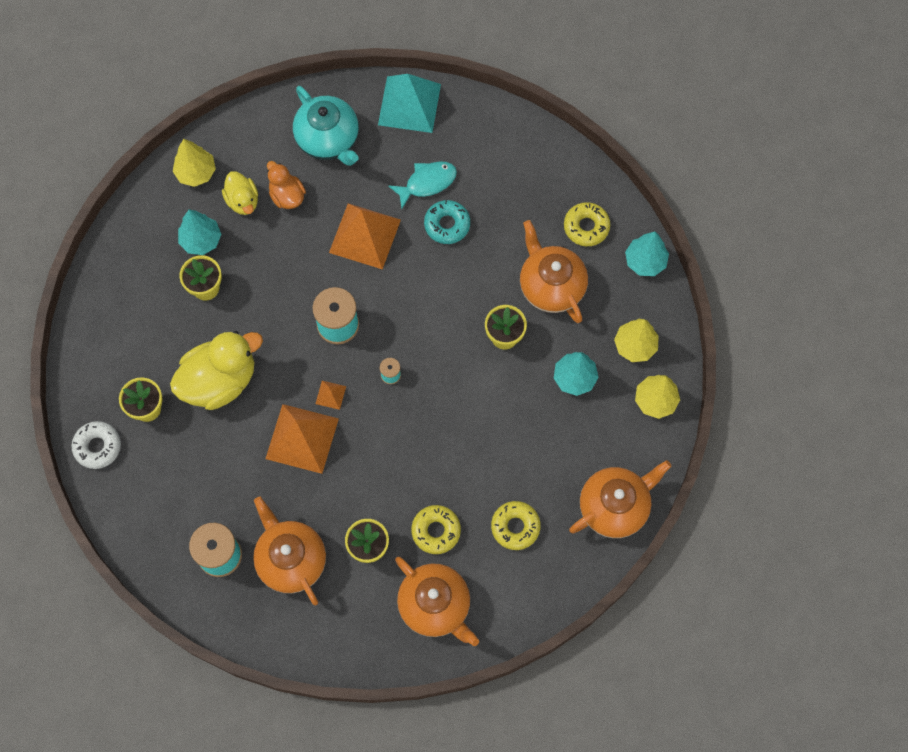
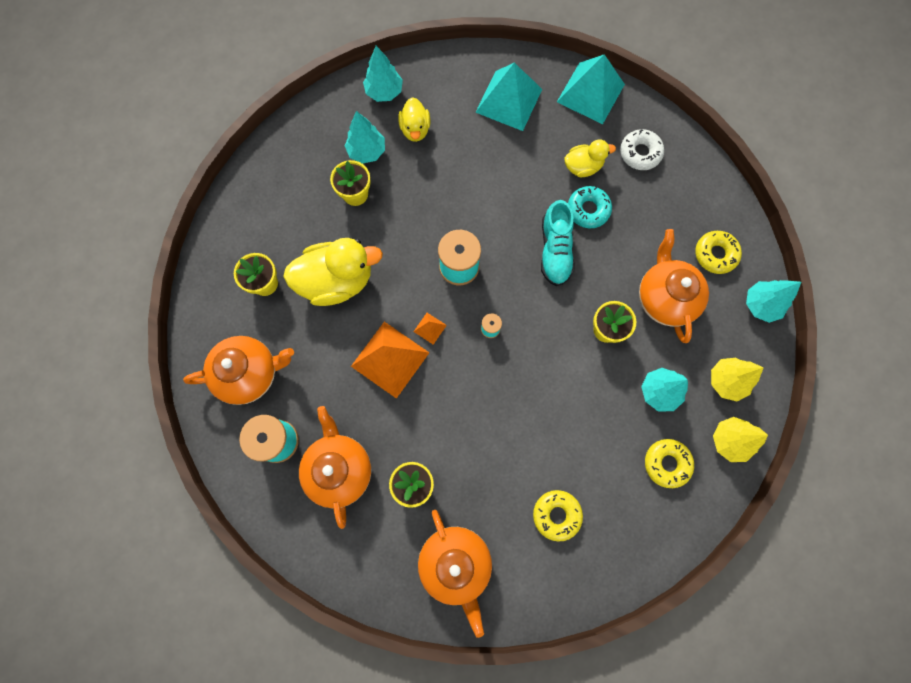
camera: 20 degrees right, 5 degrees up
(97, 447) = (209, 302): white donut -> white donut (640, 153)
(196, 172) = (384, 92): yellow tree -> turquoise tree
(287, 195) = (455, 137): orange duck -> none
(328, 139) = (509, 100): turquoise teapot -> turquoise pyramid
(365, 236) = (511, 195): orange pyramid -> none
(427, 183) = (583, 167): turquoise fish -> yellow duck
(428, 276) = (555, 250): none -> turquoise shoe
(436, 531) = (481, 491): yellow donut -> yellow donut (667, 463)
(614, 506) = (657, 530): orange teapot -> orange teapot (249, 373)

